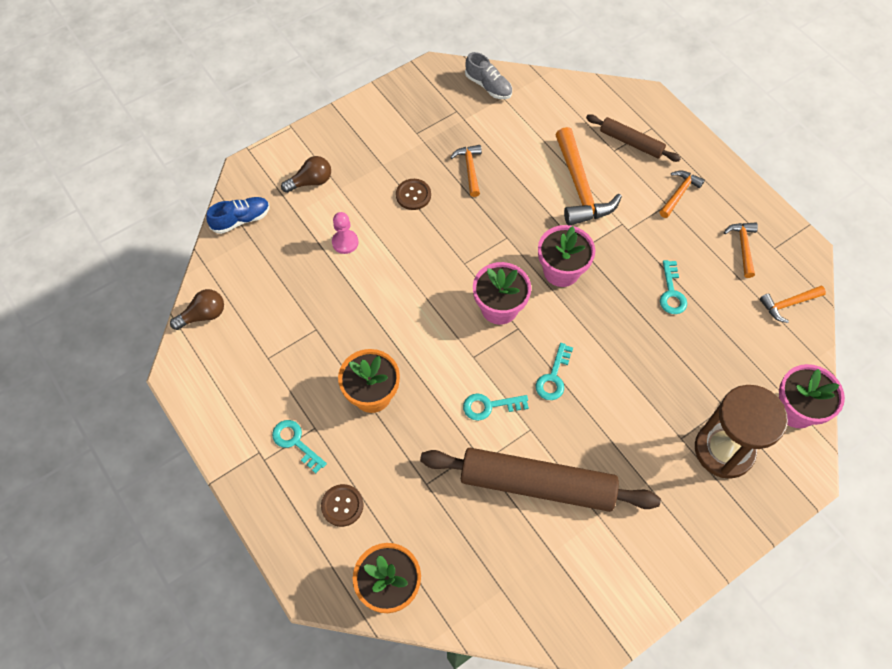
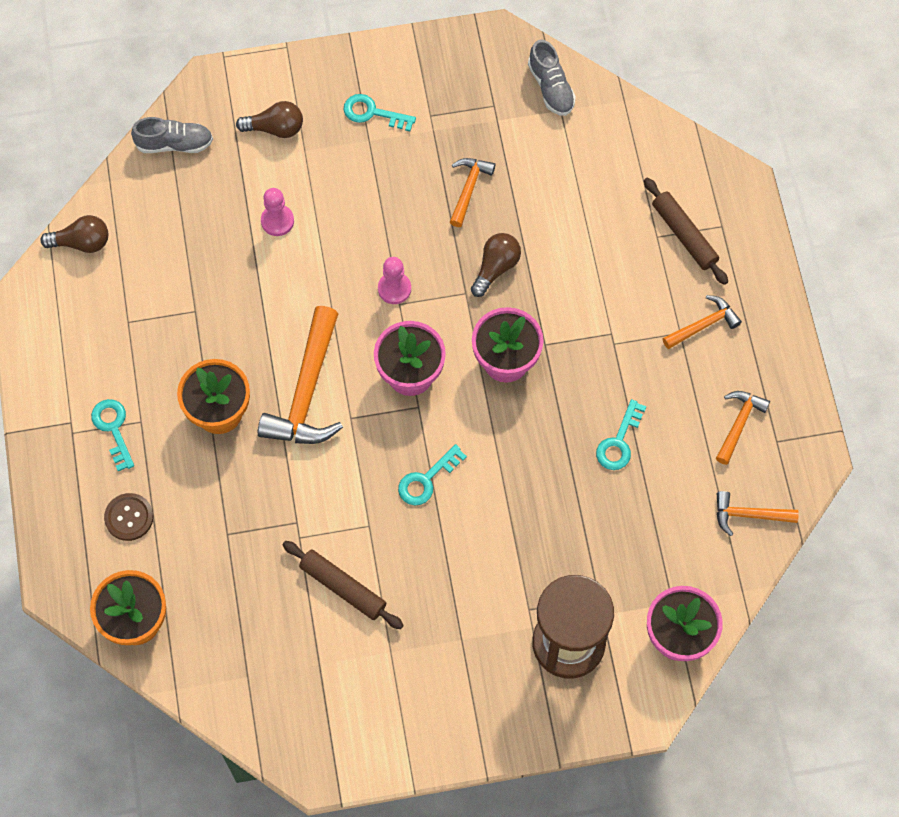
camera: 25 degrees right, 5 degrees up
(241, 220) = (174, 144): blue shoe -> grey shoe
(413, 195) = (385, 194): brown button -> none
(455, 254) = (394, 289): none -> pink pawn
(489, 406) = (338, 481): turquoise key -> turquoise key (373, 113)
(518, 212) = (496, 268): none -> brown light bulb
(537, 485) = (343, 588): brown rolling pin -> brown rolling pin, size x0.53
(580, 188) = (587, 268): orange hammer -> orange hammer (307, 392)

